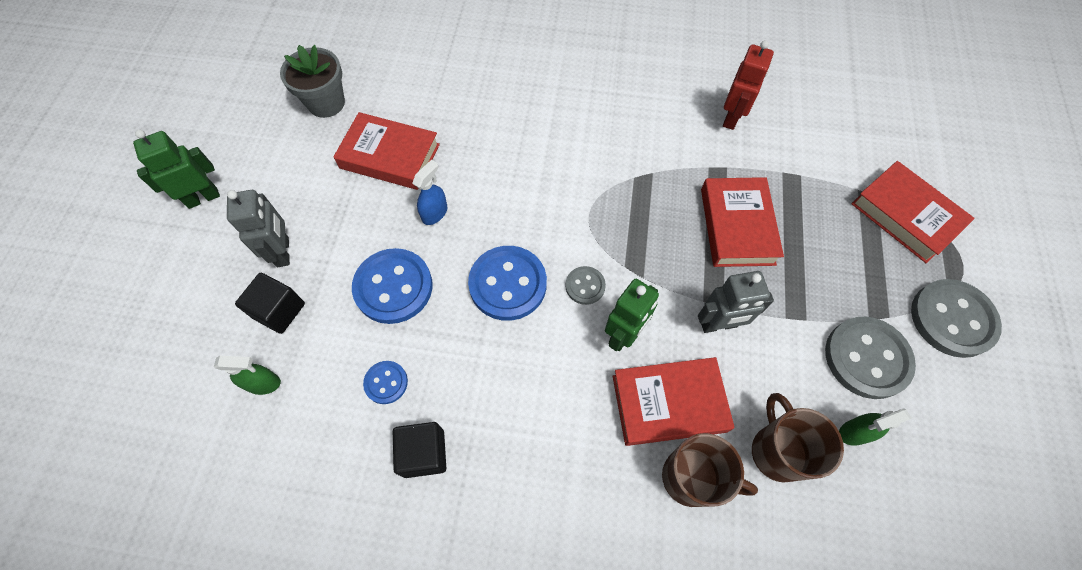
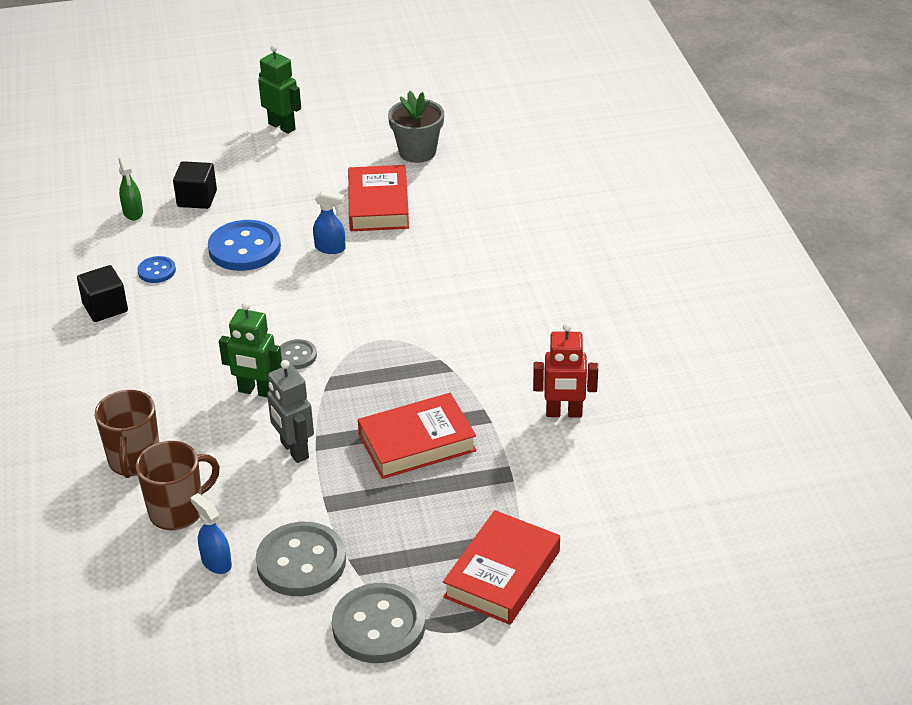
camera: 70 degrees right, 25 degrees down
(283, 252) = (251, 182): grey robot -> none
(508, 284) = (277, 310): blue button -> none
(668, 403) = (199, 433): red book -> none
(854, 432) = (216, 562): green spray bottle -> blue spray bottle

